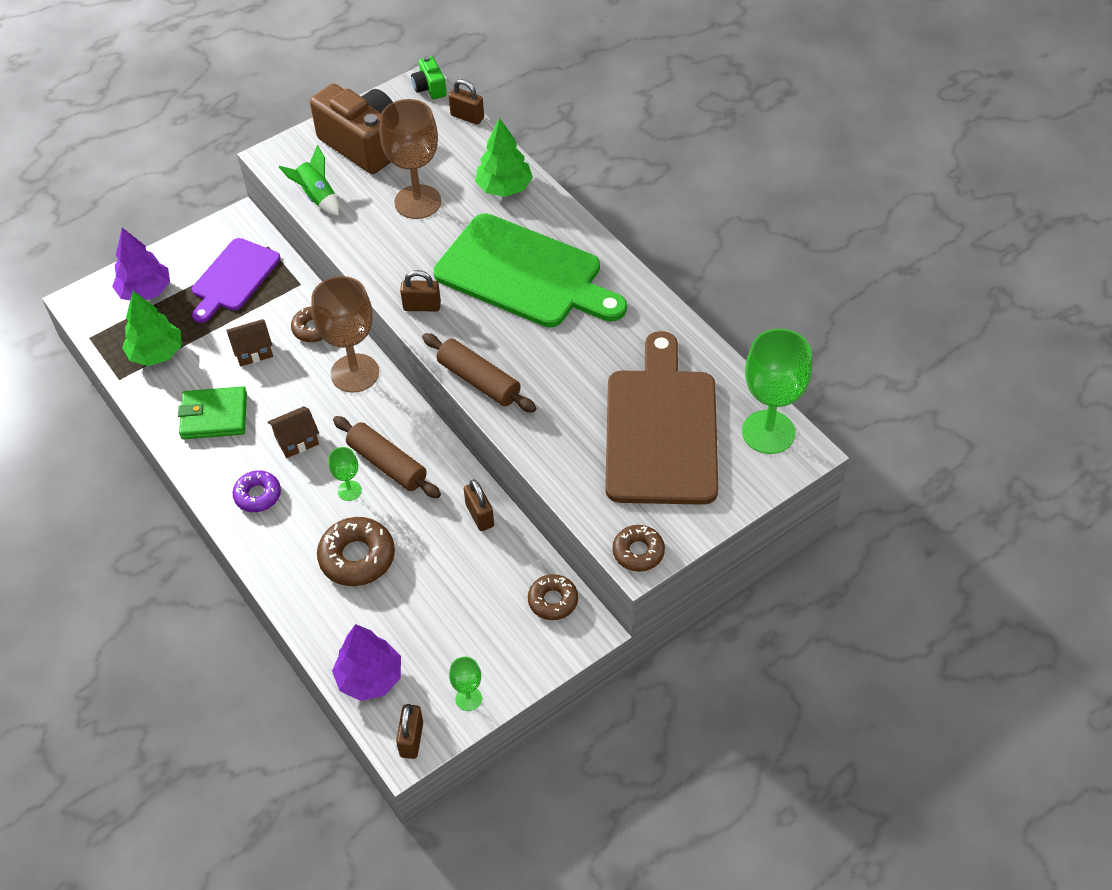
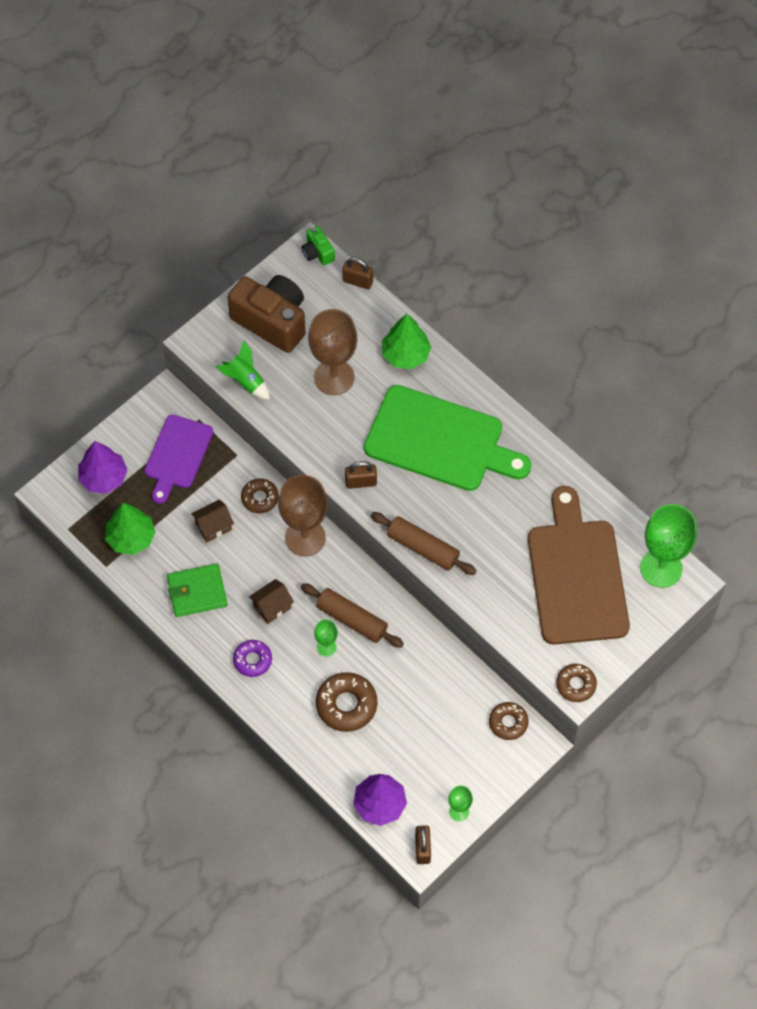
camera: 10 degrees left, 10 degrees up
(480, 515) = (436, 656): brown padlock -> none

